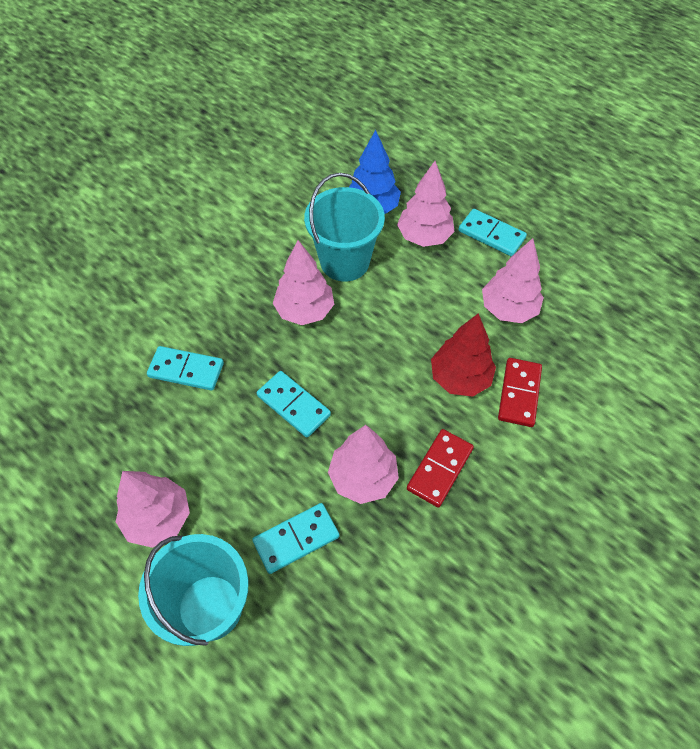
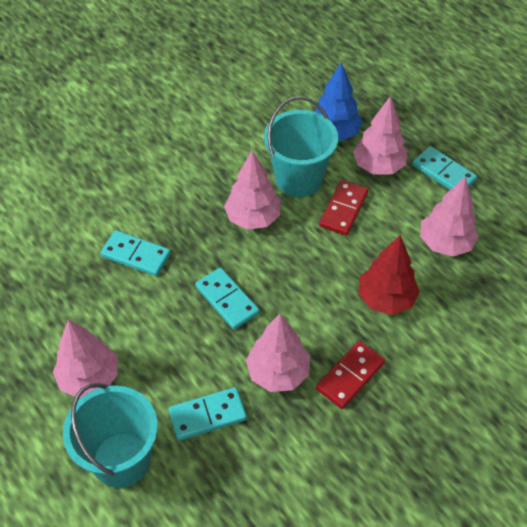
camera: 10 degrees right, 5 degrees down
(519, 393) = (439, 321): red domino -> red domino (343, 209)

